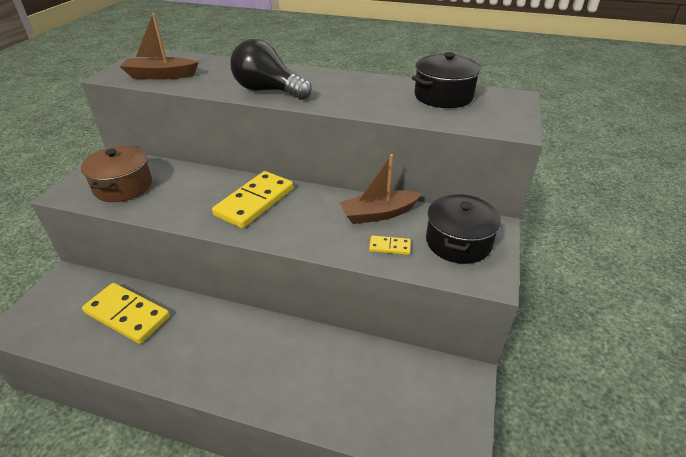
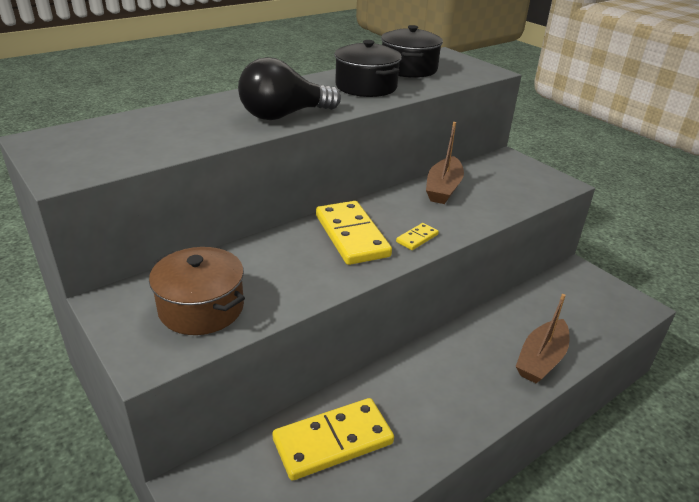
camera: 55 degrees left, 5 degrees down
(160, 76) = (132, 150): brown boat -> brown boat (541, 359)
(389, 247) = (491, 202): yellow domino -> yellow domino (417, 238)
(458, 242) = (513, 176): black pot -> black pot (366, 87)

